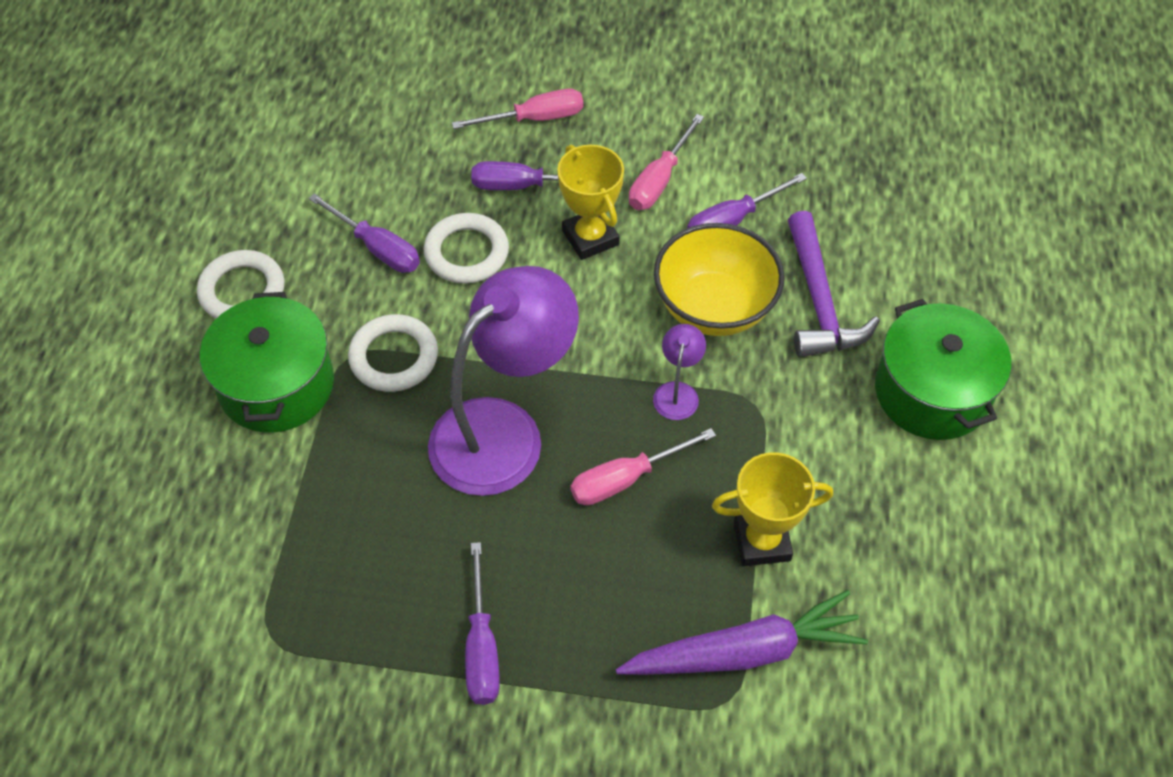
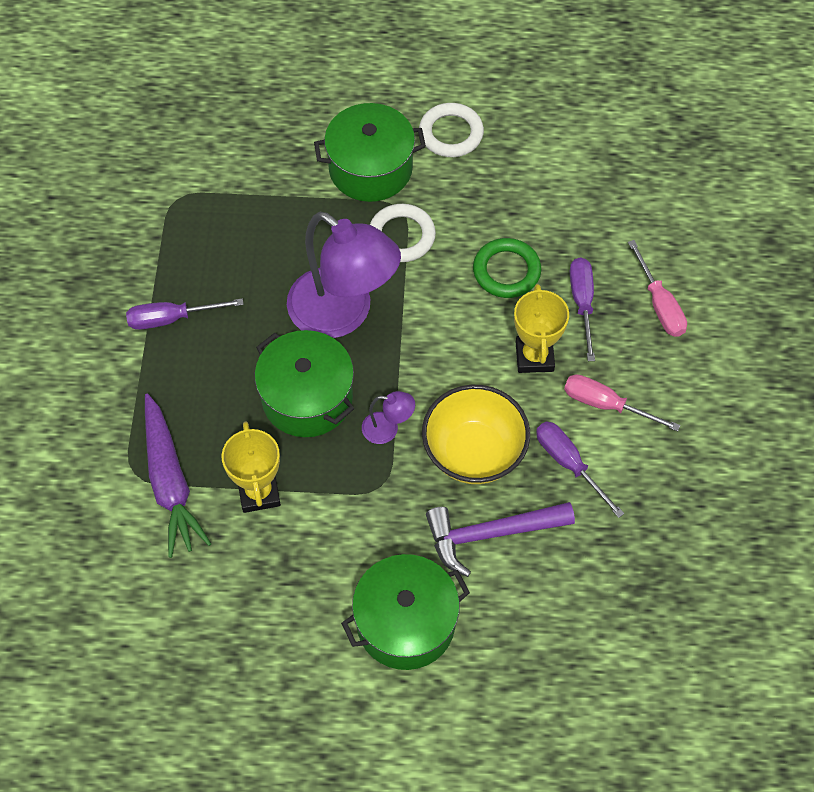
camera: 85 degrees right, 5 degrees up
(377, 248) = (503, 211): purple screwdriver -> none
(466, 252) = (506, 271): white ring -> green ring
(590, 238) = (534, 356): yellow trophy -> yellow trophy turned 60 degrees counterclockwise
(626, 479) = (307, 398): pink screwdriver -> green pot

